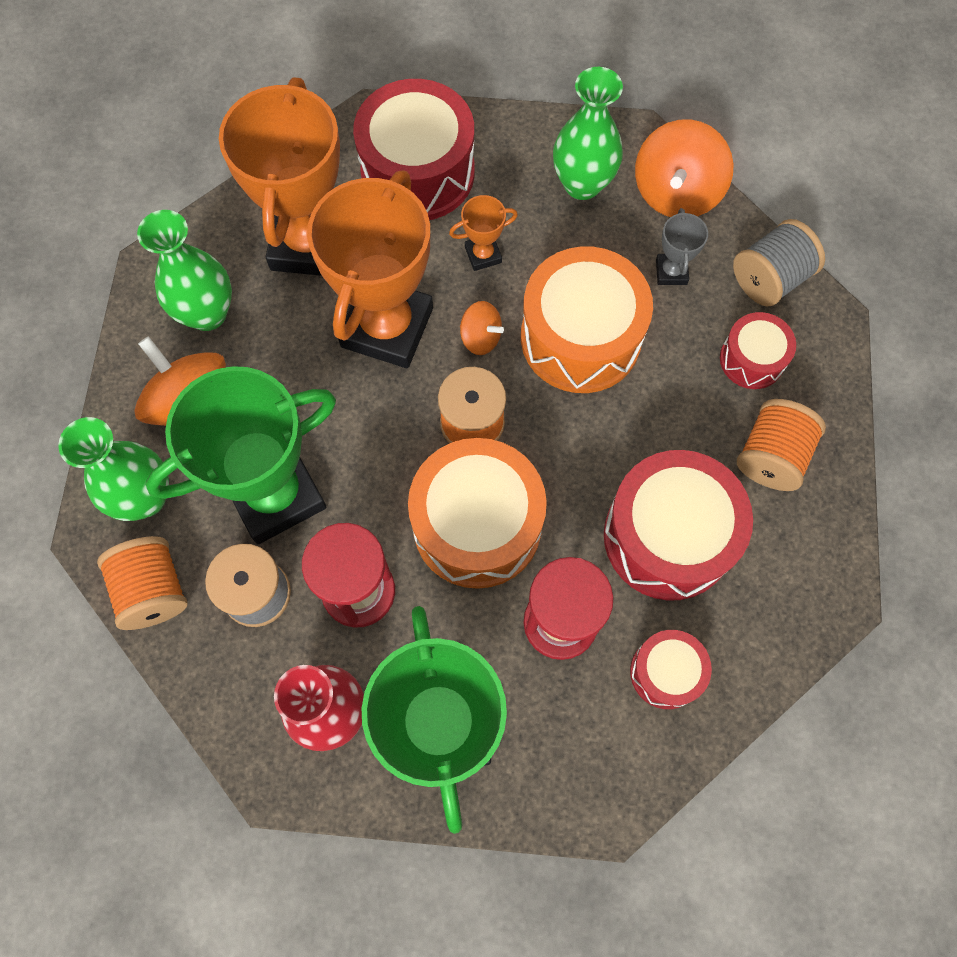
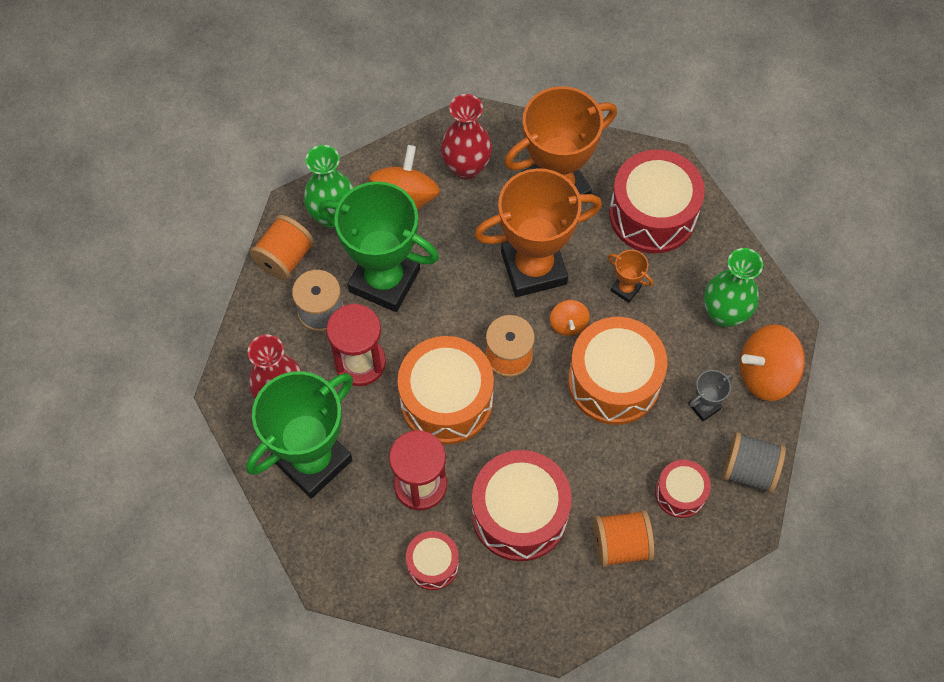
camera: 55 degrees right, 5 degrees down
(207, 313) = (466, 167): green vase -> red vase

